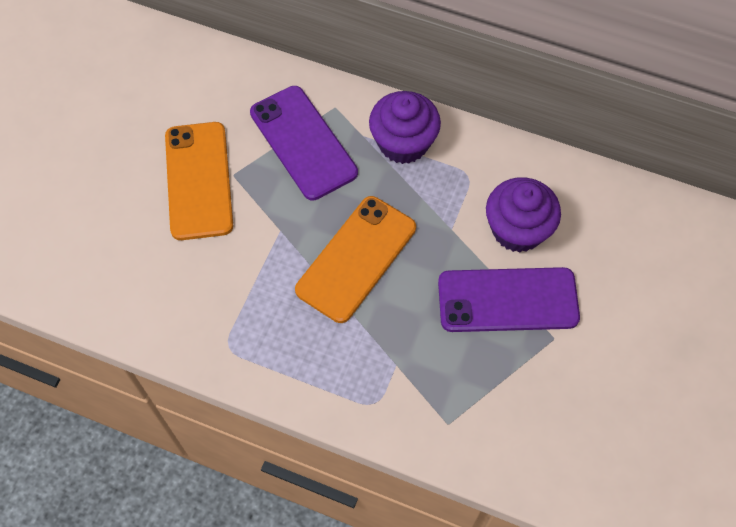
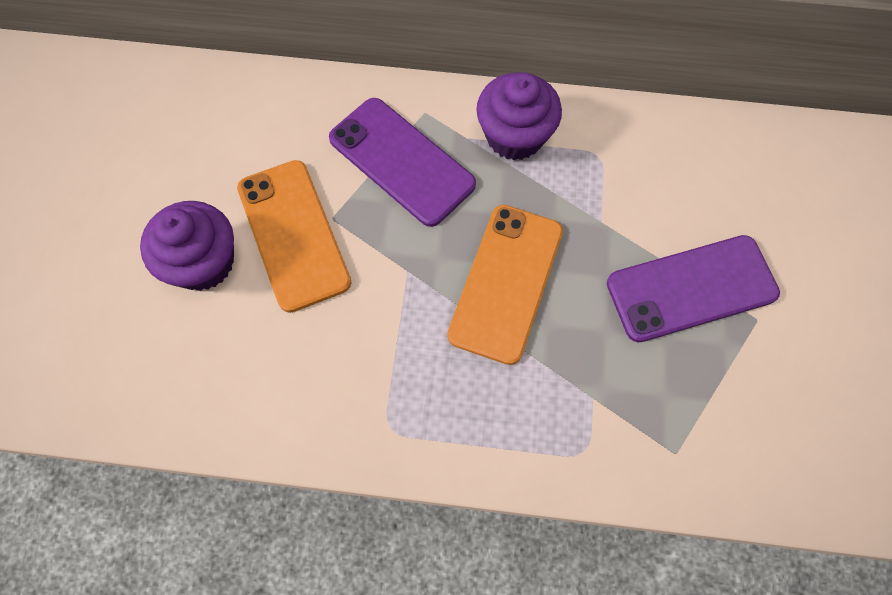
camera: 15 degrees left, 5 degrees up
(517, 229) = (673, 204): purple cupcake -> purple cupcake (203, 262)

